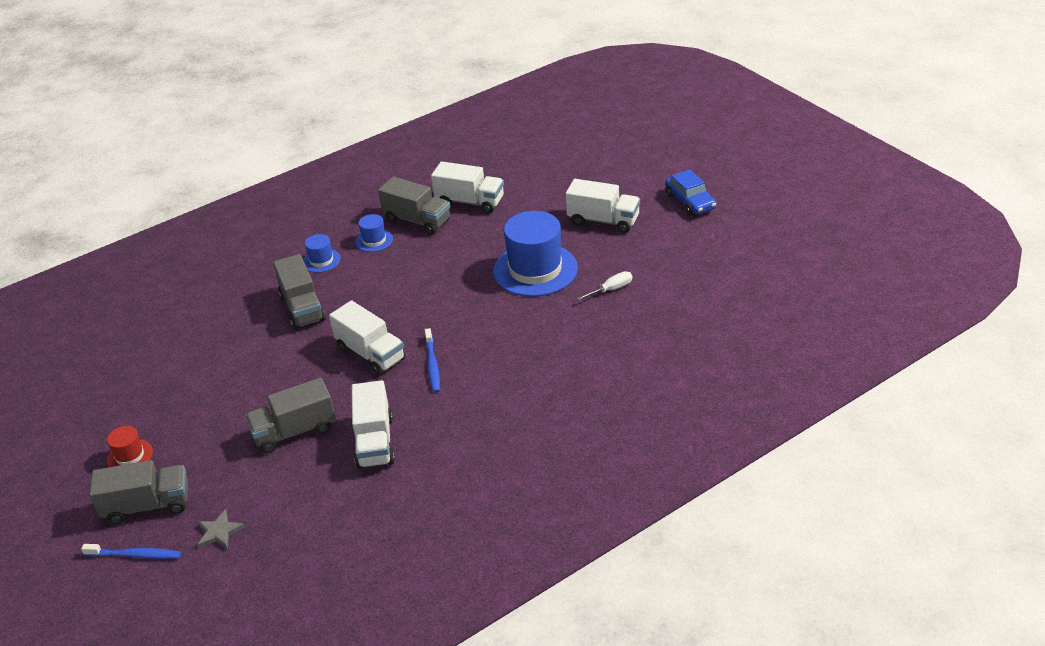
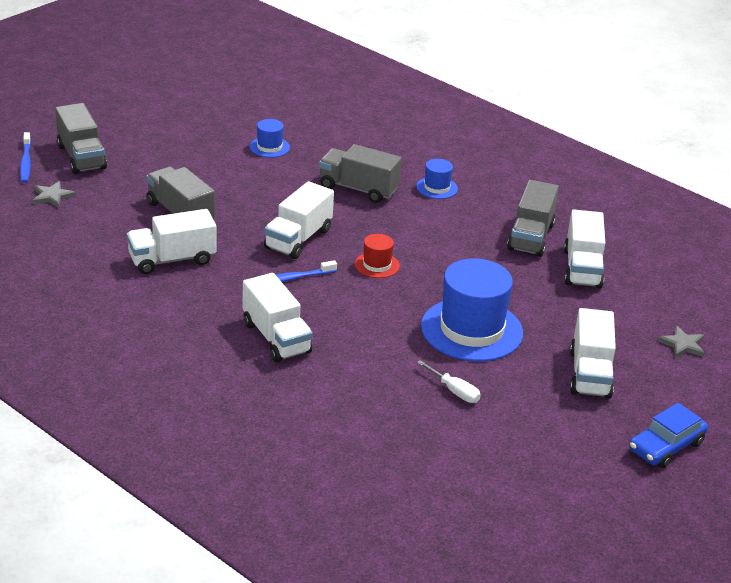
camera: 70 degrees right, 5 degrees down
(130, 456) = (139, 137): red hat -> red hat (377, 265)
(302, 307) = (358, 189): grey truck -> grey truck turned 60 degrees clockwise
(374, 240) = (483, 214): blue hat -> blue hat (269, 147)
(518, 381) = (276, 337): none -> white truck
(578, 173) = (682, 345): none -> grey star

